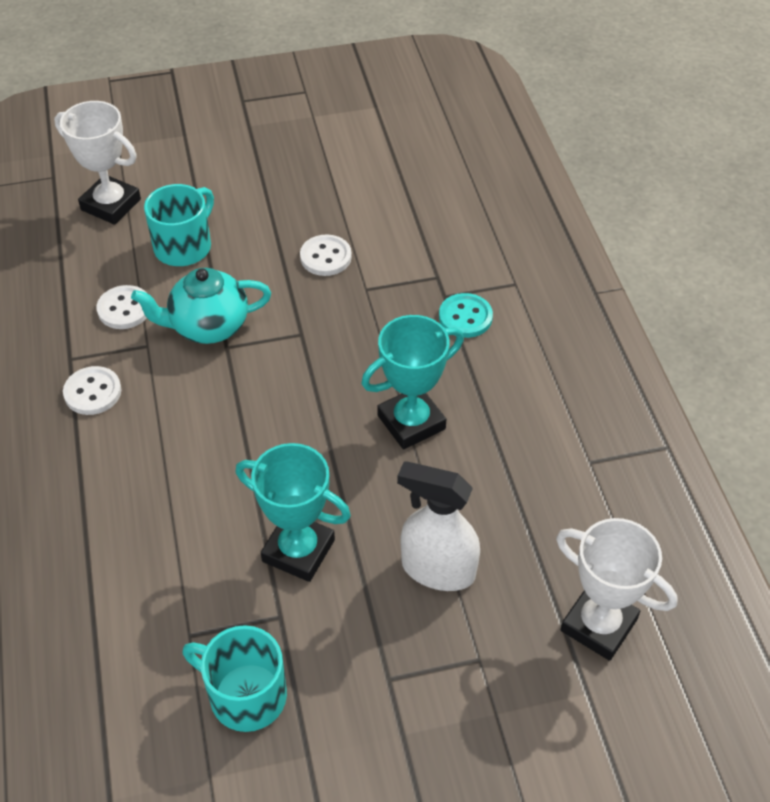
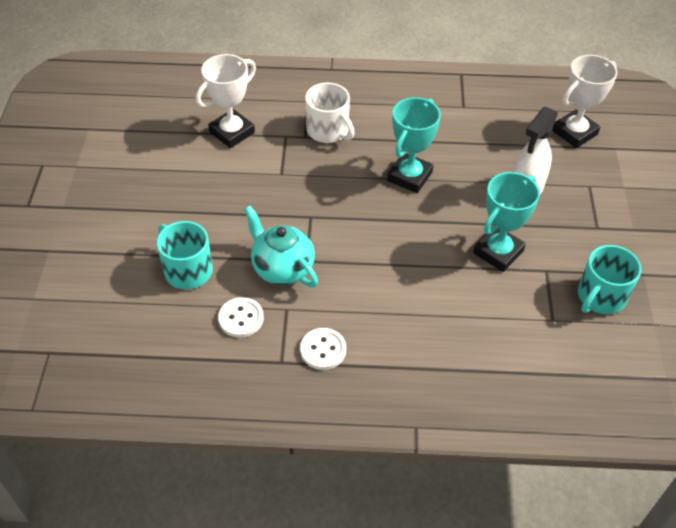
camera: 75 degrees left, 0 degrees up
(111, 205) = (111, 313): white trophy -> white trophy (232, 132)
(208, 327) = (282, 268): turquoise teapot -> turquoise teapot turned 135 degrees clockwise
(325, 257) = (239, 189): white button -> none
(411, 422) = (409, 176): turquoise trophy -> turquoise trophy turned 45 degrees clockwise
(465, 317) = (328, 131): turquoise button -> white mug

